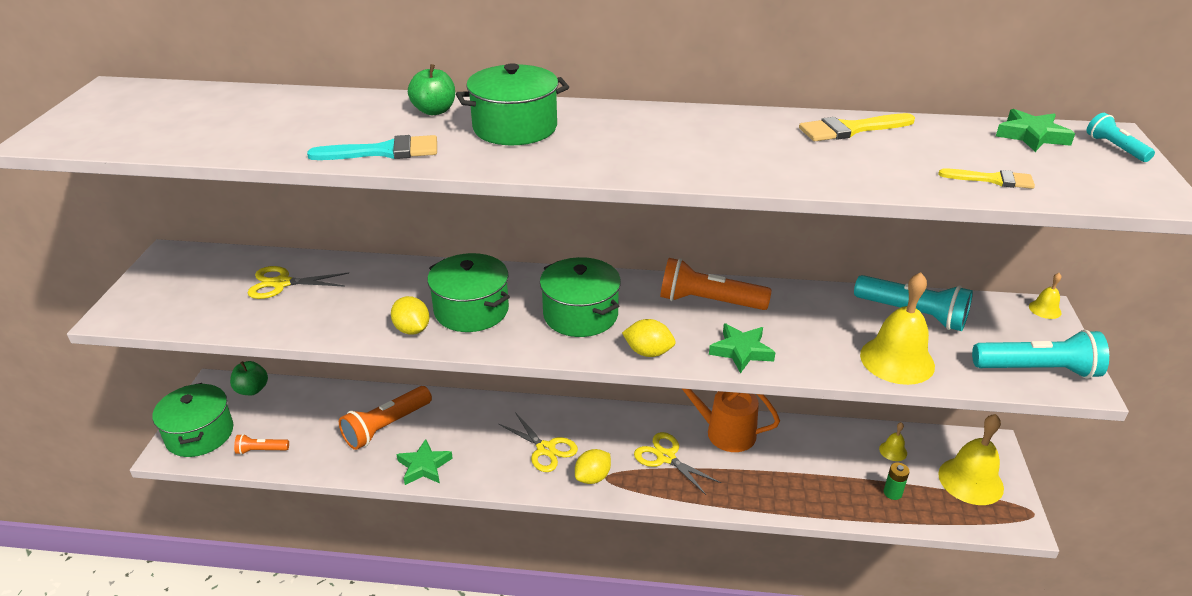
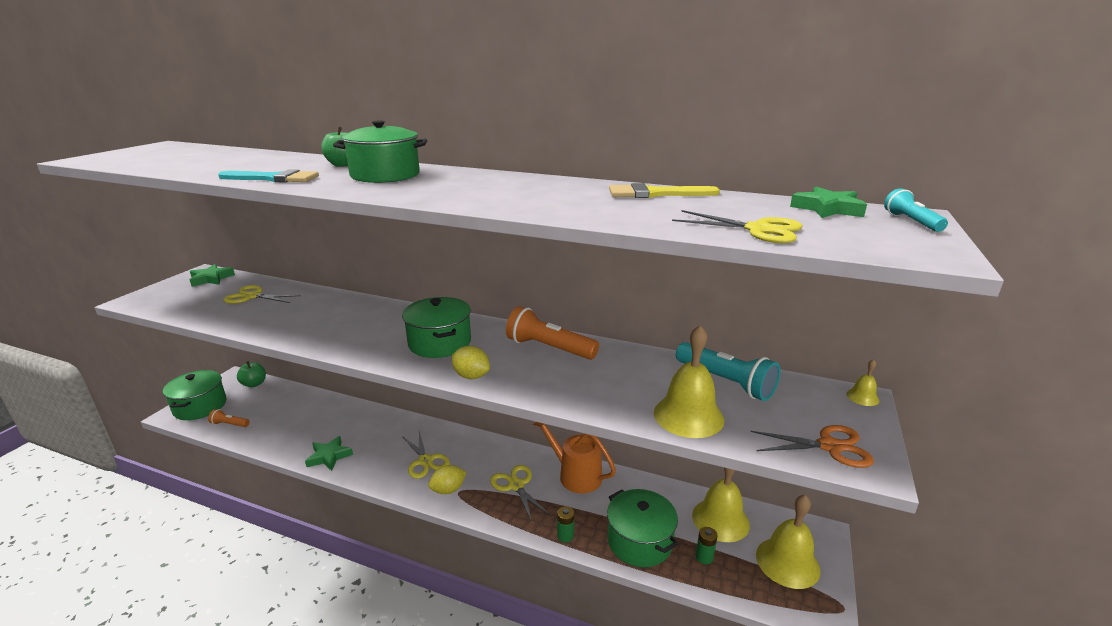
camera: 15 degrees right, 10 degrees down
(386, 426) = (323, 423): orange flashlight -> none
(412, 329) = (309, 335): yellow lemon -> none
(471, 310) = (362, 329): green pot -> green pot (639, 541)
(741, 351) = (550, 387): green star -> green star (211, 279)
(746, 501) = (565, 536): none -> green battery
(893, 451) = (720, 519): yellow bell -> yellow bell, size x2.21
(992, 179) = (758, 230): yellow brush -> yellow scissors
(1037, 370) = (829, 446): turquoise flashlight -> orange scissors

